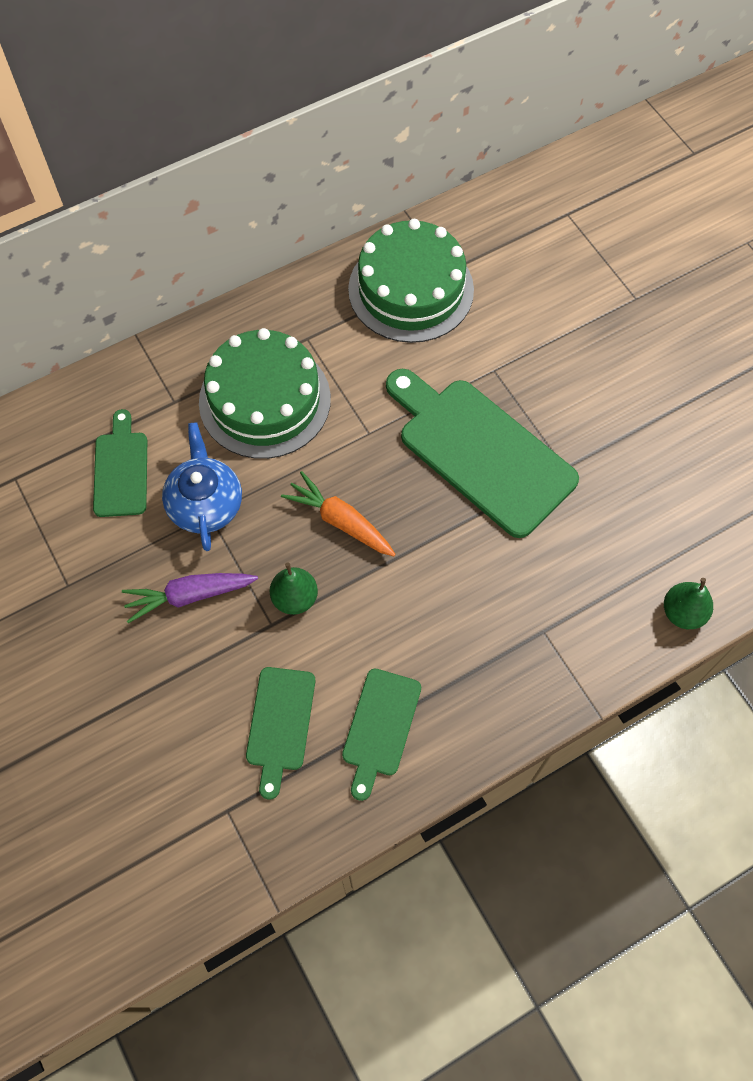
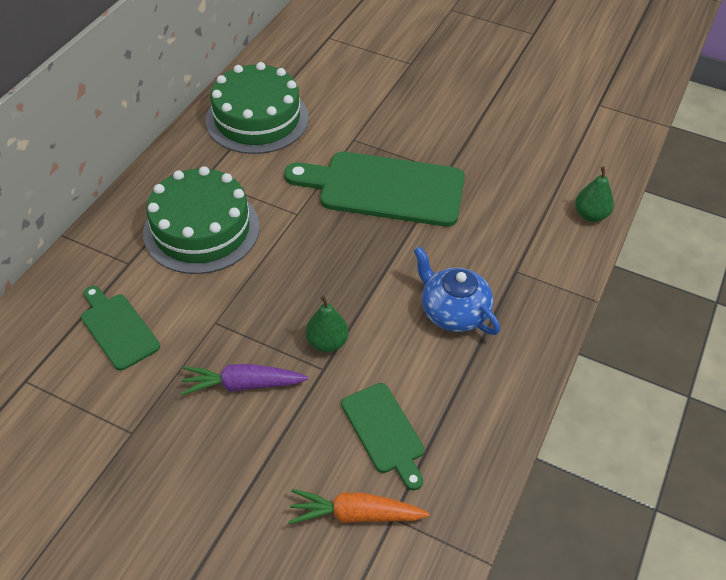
camera: 35 degrees left, 15 degrees down
(189, 596) = (242, 384): purple carrot -> purple carrot turned 45 degrees clockwise
(205, 503) = (207, 317): blue teapot -> blue teapot (453, 311)
(340, 521) = (320, 276): orange carrot -> orange carrot (355, 514)
(380, 727) = (459, 391): green cutting board -> none

